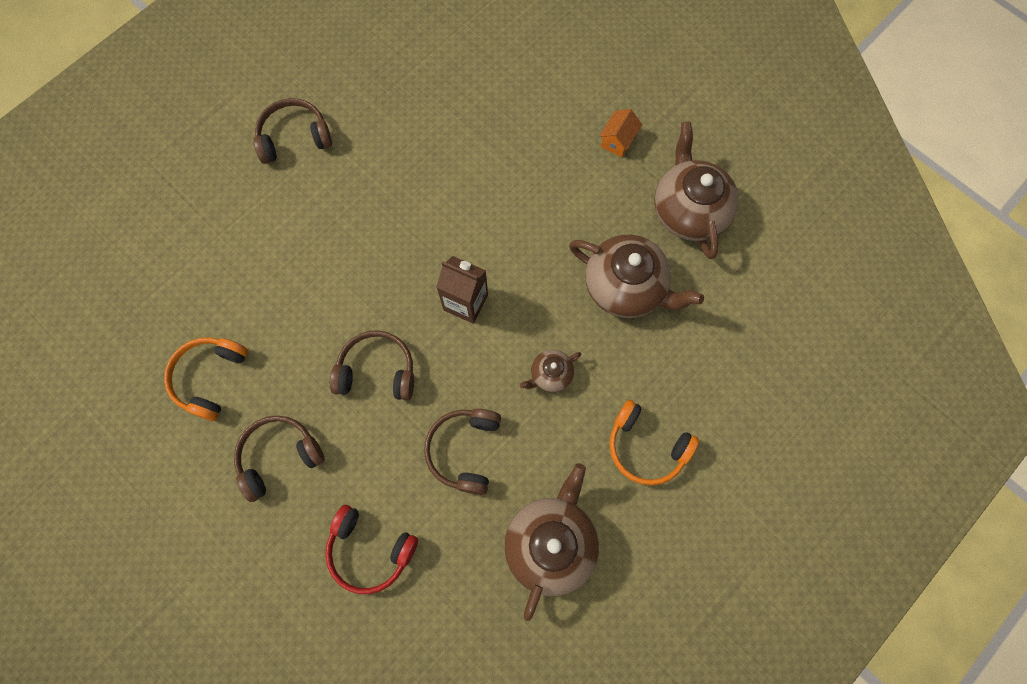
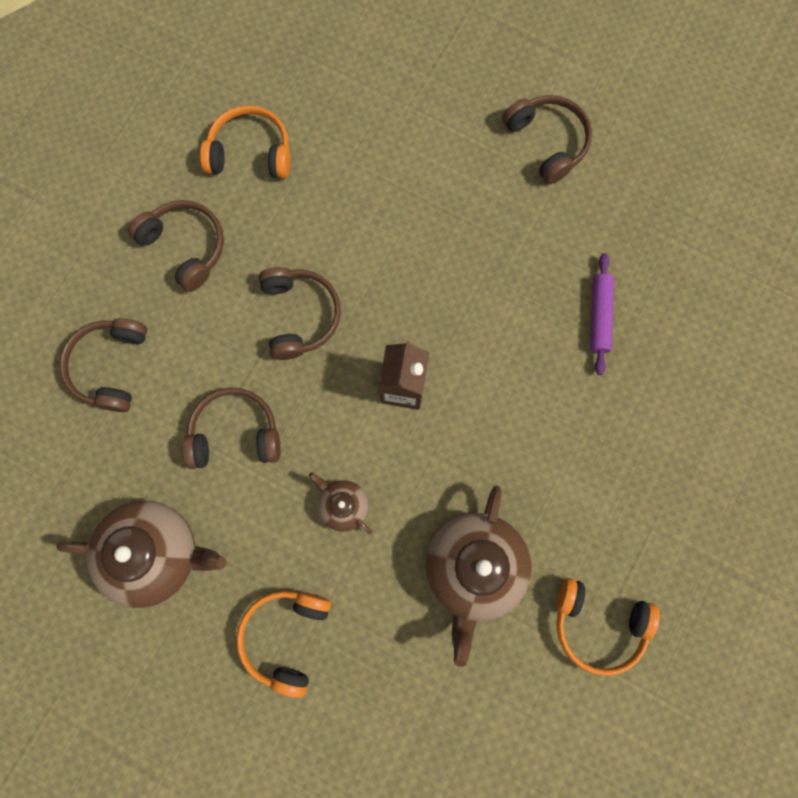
camera: 75 degrees right, 5 degrees up
(370, 551) = (110, 366): red headphones -> brown headphones
(453, 141) = (599, 316): none -> purple rolling pin
(618, 141) = (665, 513): orange house -> none
(688, 210) = (598, 625): brown teapot -> orange headphones

